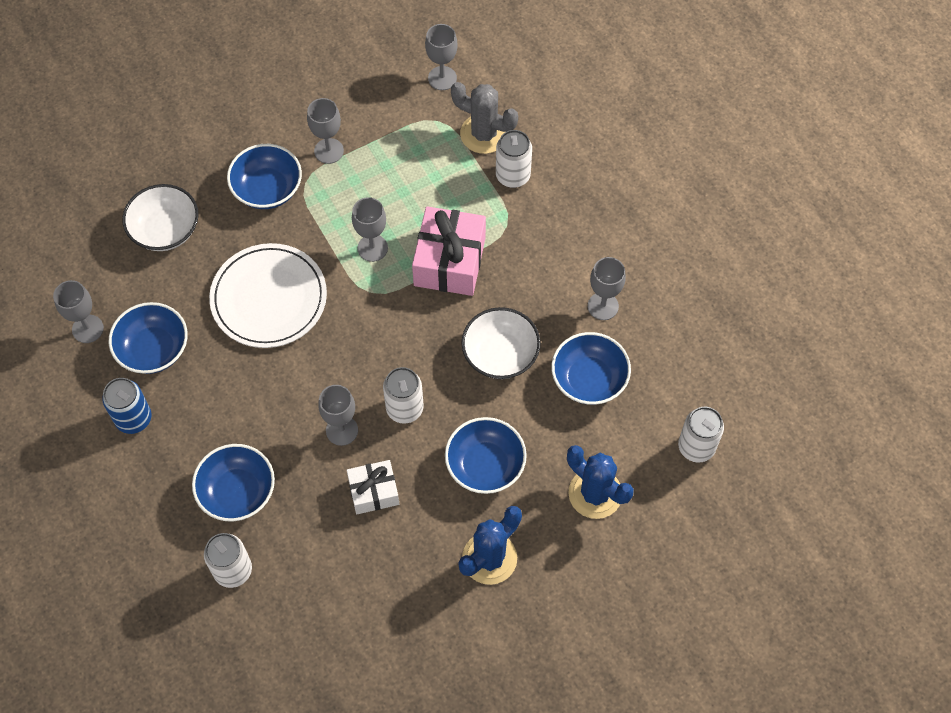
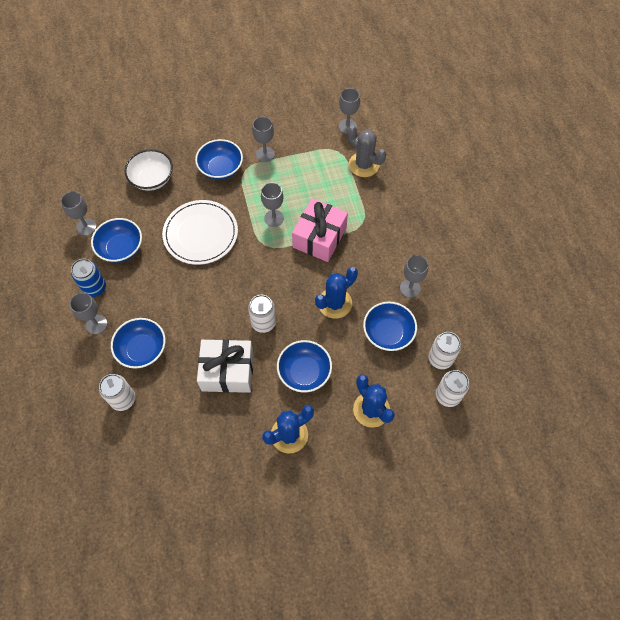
camera: 15 degrees right, 0 degrees up
(342, 430) = (220, 327): grey goblet -> grey goblet (96, 324)
(373, 492) = (227, 371): white gift -> white gift, size x1.67
(500, 354) = (335, 303): white bowl -> blue cactus
(513, 176) = (374, 194): white can -> white can (440, 359)

